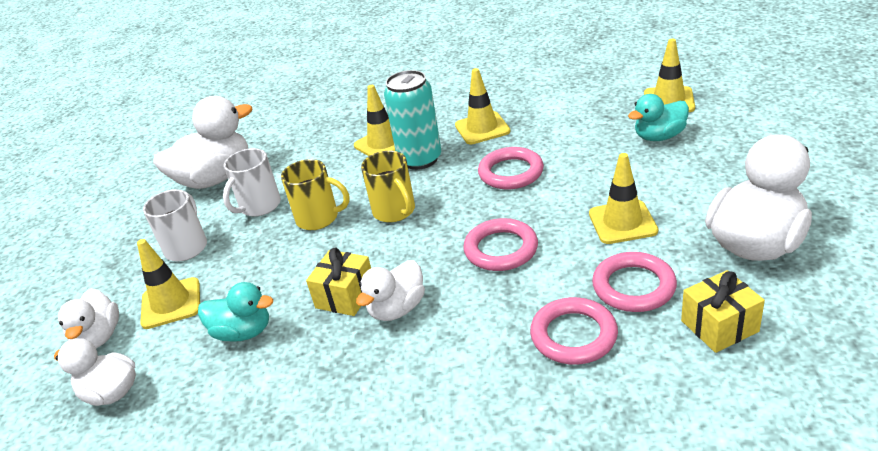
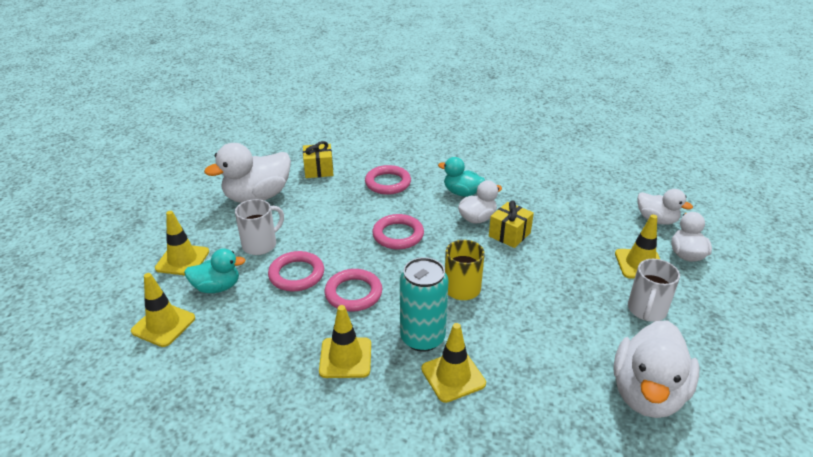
camera: 170 degrees left, 0 degrees up
(215, 178) = (647, 393): white duck -> white duck turned 45 degrees counterclockwise
(243, 332) = (578, 231): turquoise duck -> turquoise duck (462, 193)
(259, 206) = (586, 334): white mug -> white mug (260, 245)
(319, 218) = (527, 302): yellow mug -> none
(622, 222) = (312, 229): yellow traffic cone -> yellow traffic cone (182, 260)
(633, 286) = (340, 195): pink ring -> pink ring (296, 274)

